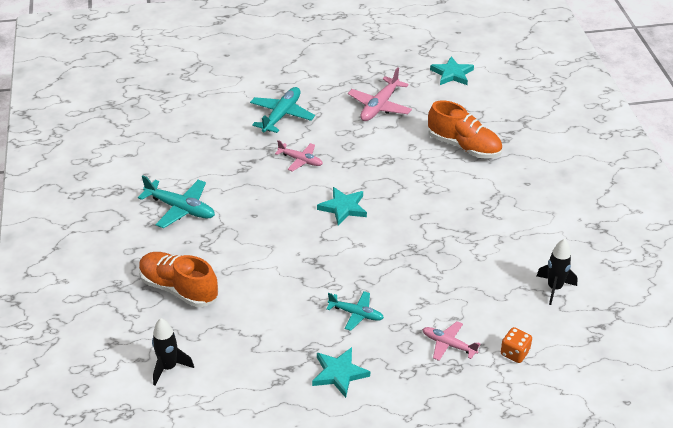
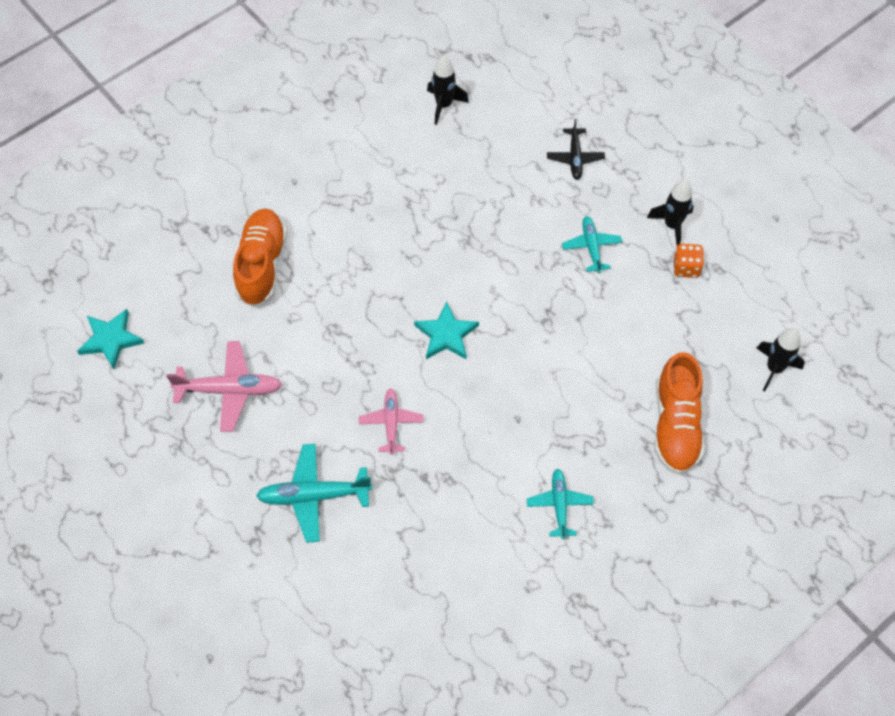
camera: 120 degrees left, 20 degrees up
(180, 208) = (559, 505): turquoise plane -> turquoise plane, size x0.64
(339, 373) = (672, 225): turquoise star -> black rocket
(449, 345) = (575, 157): pink plane -> black plane
(514, 353) = (548, 106): orange dice -> orange dice (686, 268)

